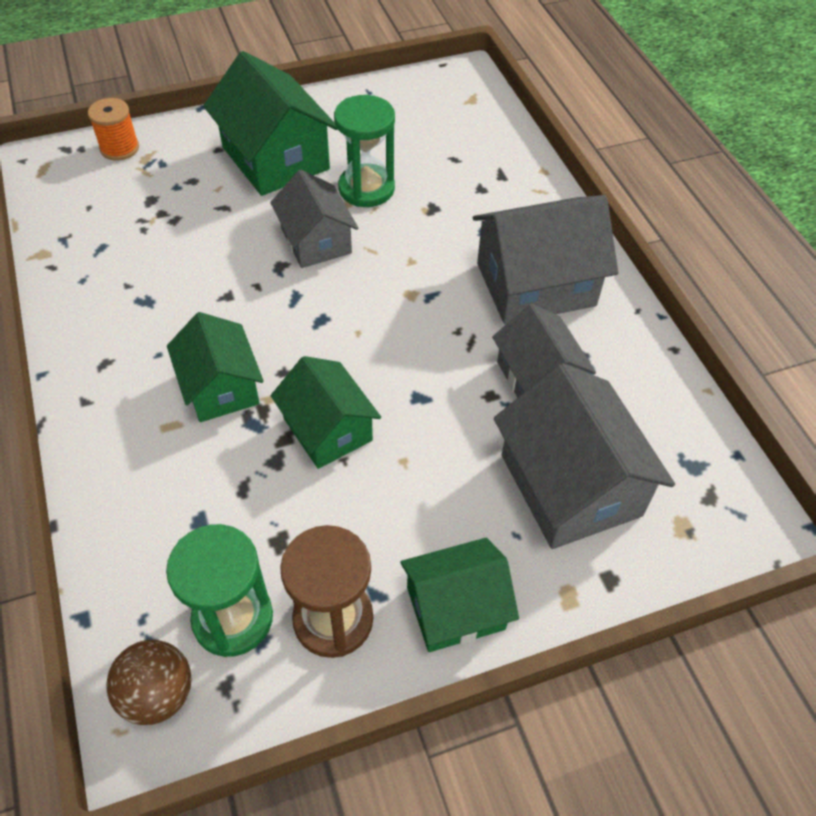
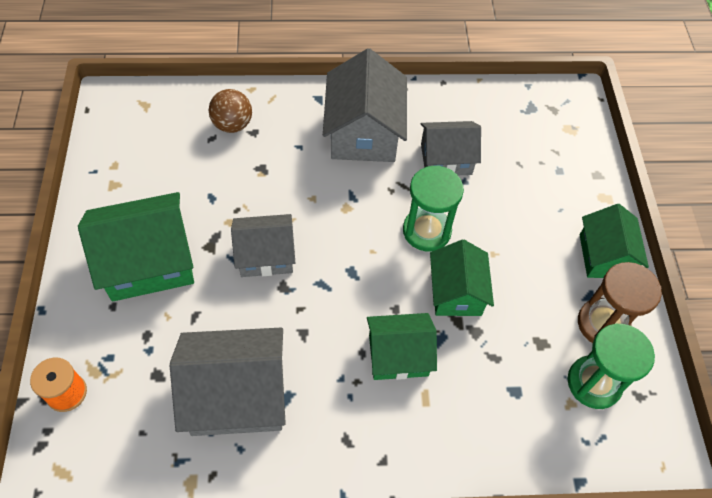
camera: 75 degrees left, 5 degrees up
(158, 694) = (641, 438): brown ball -> brown ball (232, 125)
(327, 429) = (456, 292): green house -> green house turned 75 degrees counterclockwise
(366, 188) = (219, 205): green hourglass -> green hourglass (426, 231)
(570, 485) = (531, 171): grey house -> grey house (237, 395)

